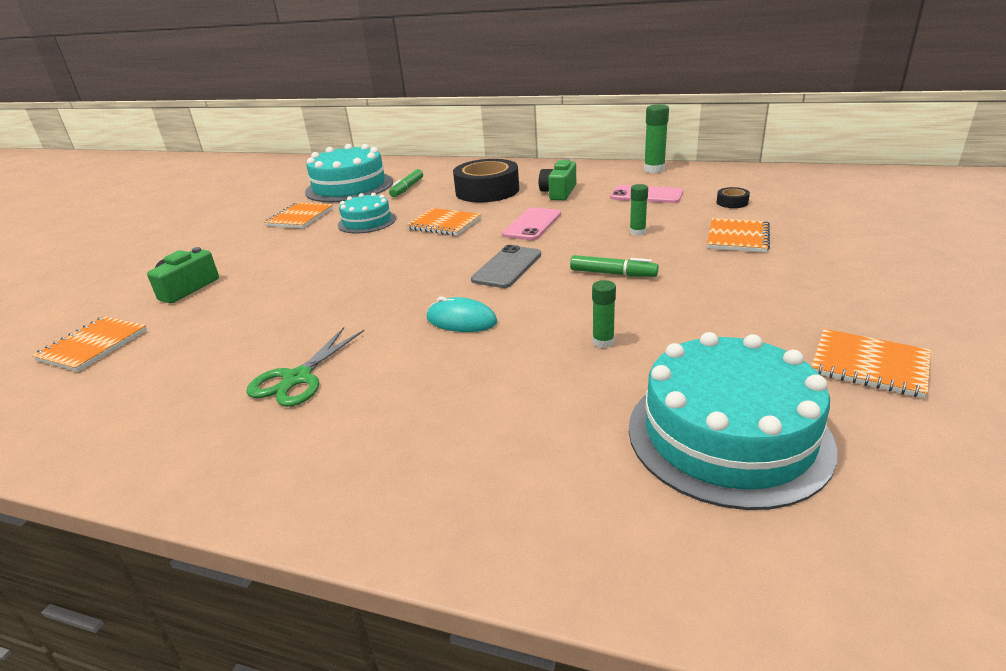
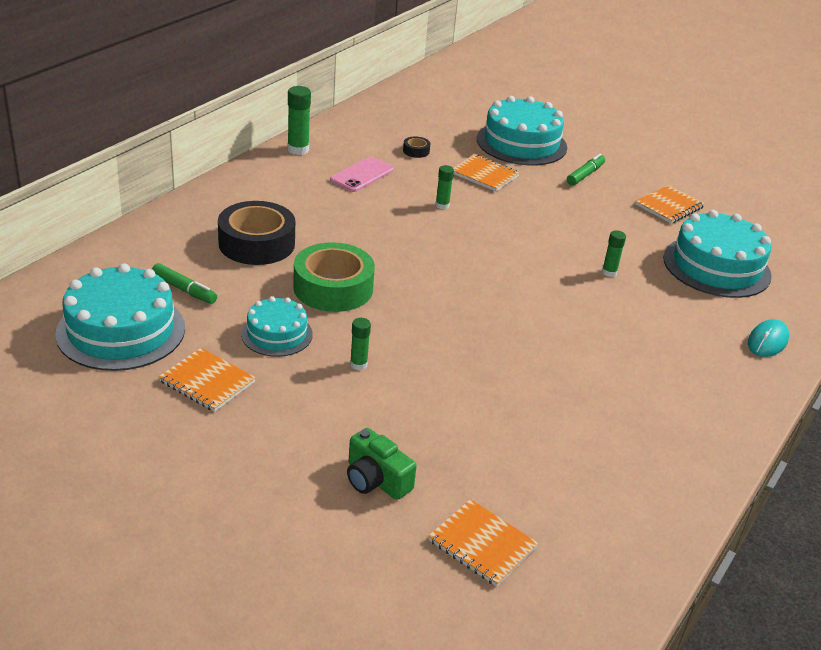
camera: 80 degrees left, 5 degrees up
(298, 378) = (602, 409): green scissors -> none
(338, 253) = (358, 364): none -> green glue stick
(444, 224) = (333, 288): orange notebook -> green tape
(461, 320) = (549, 319): turquoise mouse -> turquoise mouse (767, 341)
(507, 267) = (466, 278): grey phone -> none
(532, 224) = (380, 244): pink phone -> none
(559, 192) = (308, 209): green camera -> none
(613, 273) = (511, 239): green marker -> green marker (585, 175)
(856, 240) = (521, 143): none -> turquoise cake

